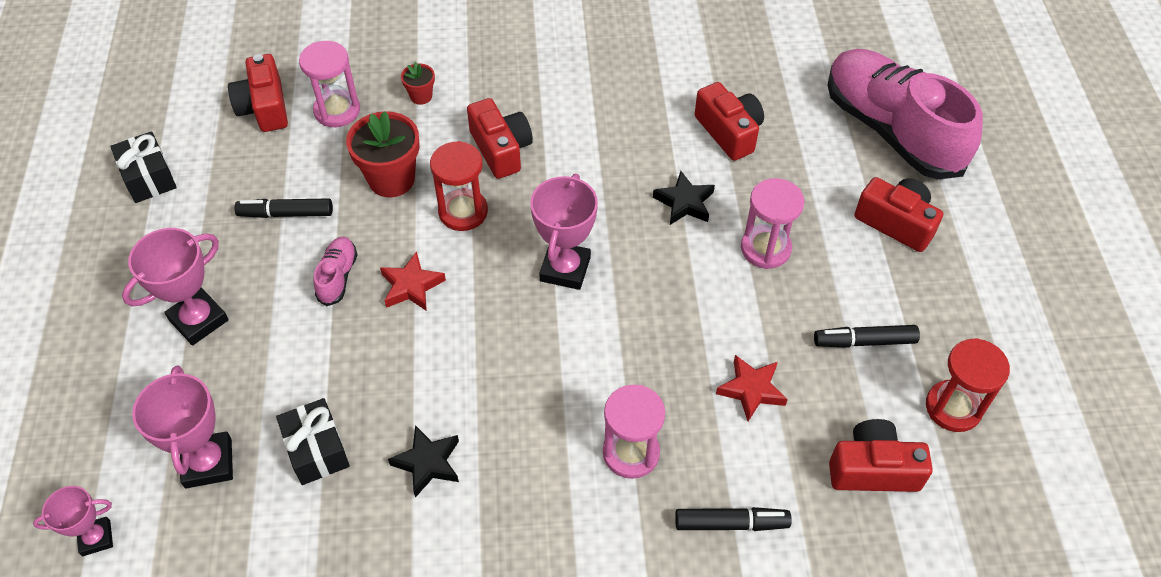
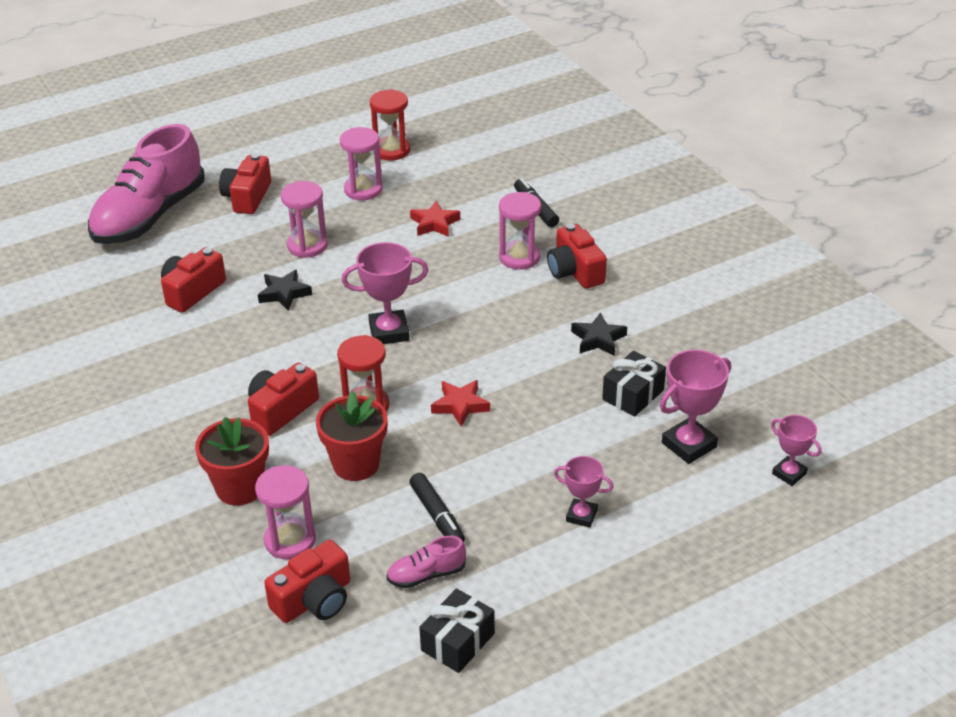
camera: 115 degrees left, 15 degrees down
(198, 320) = (581, 516): pink trophy -> pink trophy, size x0.62
(338, 277) = (480, 451): pink shoe -> pink shoe (426, 575)
(421, 96) = (239, 488): red flower pot -> red flower pot, size x1.98
(864, 341) = (363, 190): black marker -> pink hourglass
(873, 469) = (457, 169): red camera -> red camera (575, 271)

